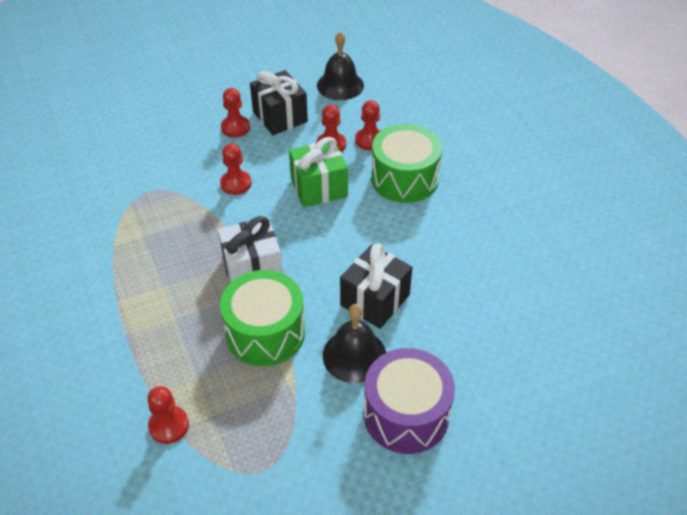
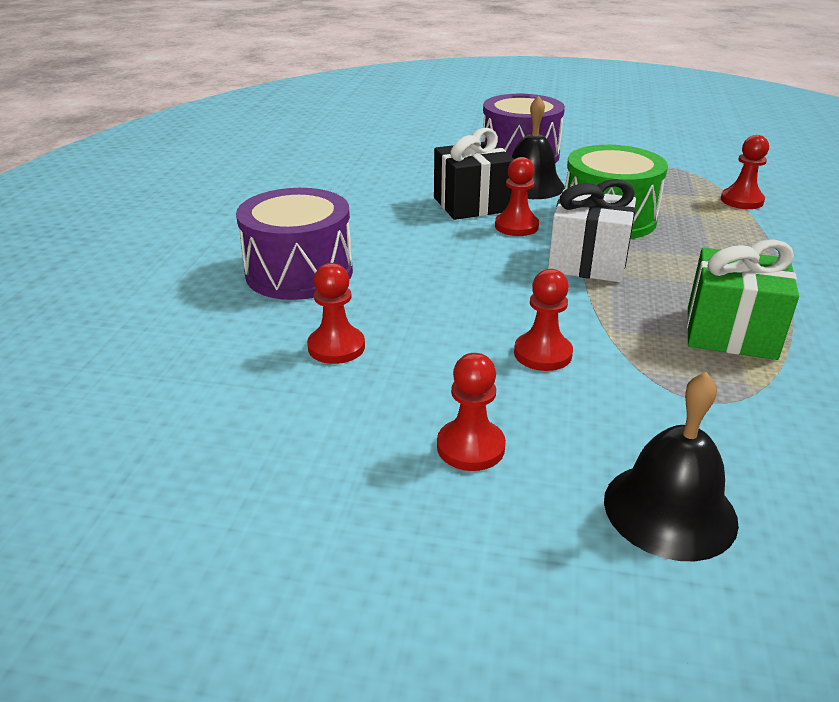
camera: 145 degrees left, 15 degrees down
(280, 117) = (365, 430): black gift -> none
(319, 188) = (421, 303): green gift -> green gift (730, 332)
(340, 85) = (179, 441): black bell -> black bell (670, 510)
(369, 140) = (273, 330): red pawn -> red pawn (516, 226)
(404, 179) = (299, 272): green drum -> purple drum

